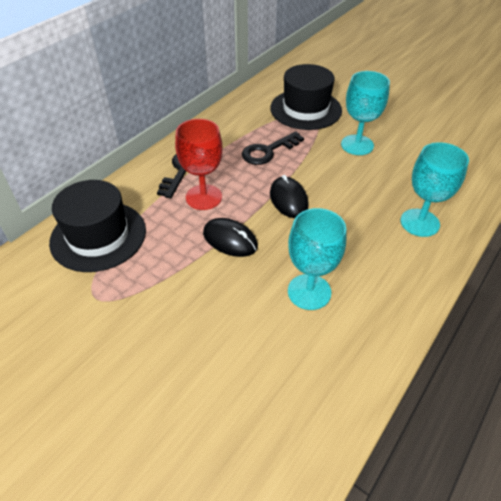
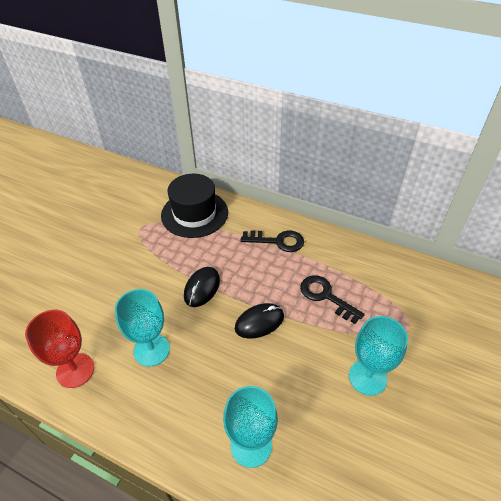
camera: 80 degrees right, 0 degrees up
(204, 197) = (248, 262): red goblet -> red goblet (75, 370)
(305, 109) = (415, 320): black hat -> none

